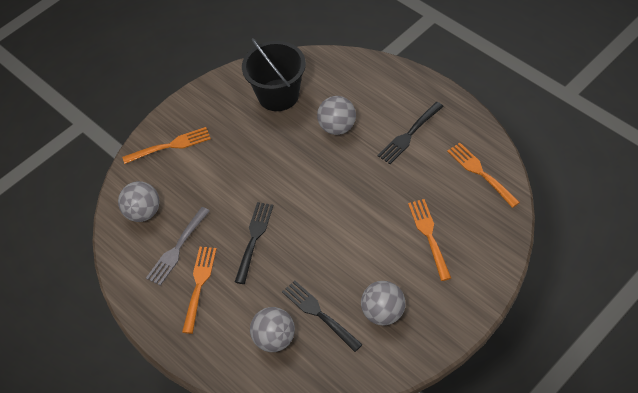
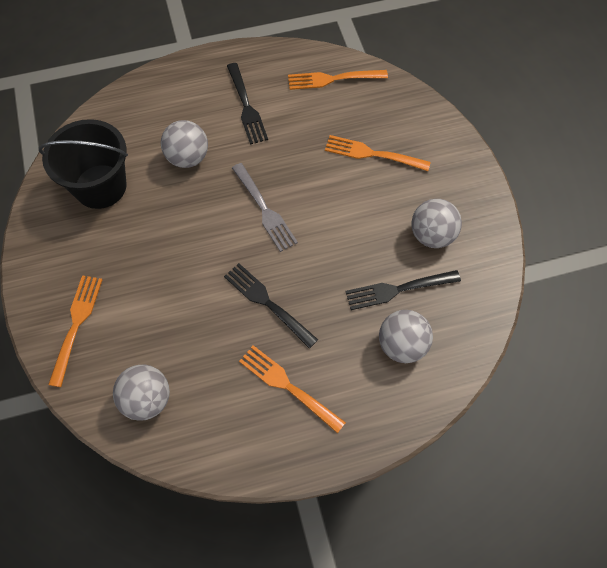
camera: 65 degrees left, 10 degrees up
(177, 248) = (223, 385): grey fork -> grey fork (264, 209)

